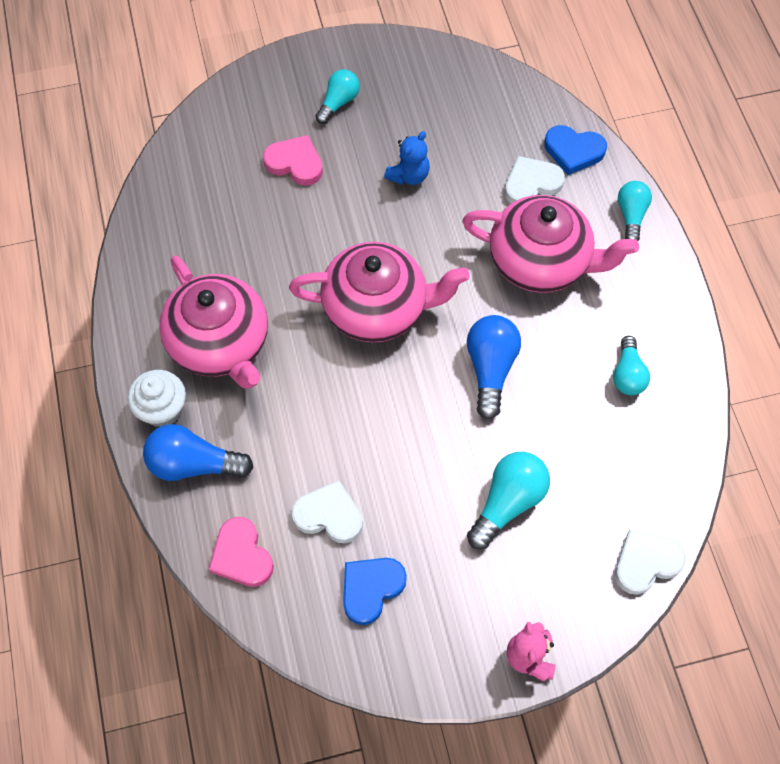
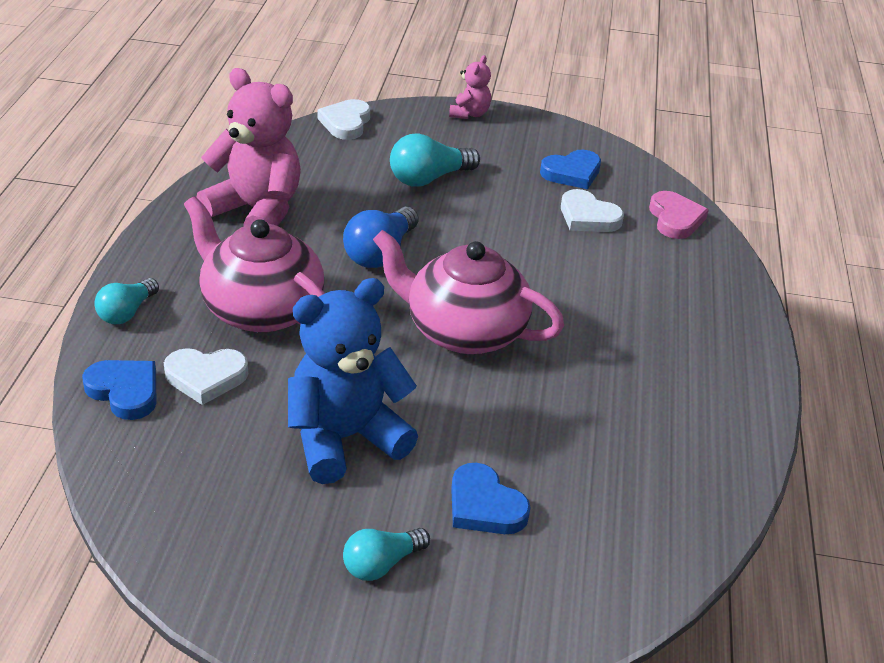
camera: 160 degrees left, 25 degrees down
(162, 409) = (727, 328): white cupcake -> none
(194, 464) = (704, 282): blue light bulb -> none
(220, 343) = (650, 358): pink teapot -> none
(295, 163) = (484, 506): pink heart -> blue heart
(409, 175) = (345, 438): blue teddy bear -> blue teddy bear, size x2.05
(628, 374) = (257, 211): turquoise light bulb -> pink teddy bear
(646, 563) = (346, 123): white heart -> white heart turned 105 degrees clockwise

